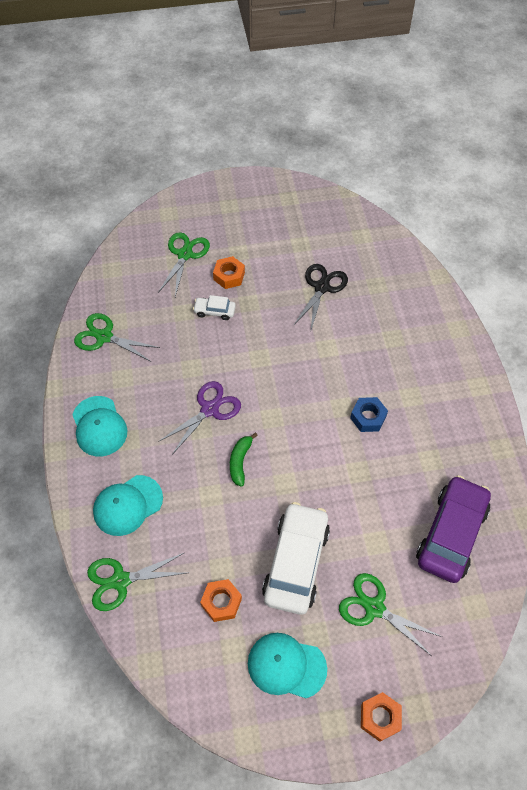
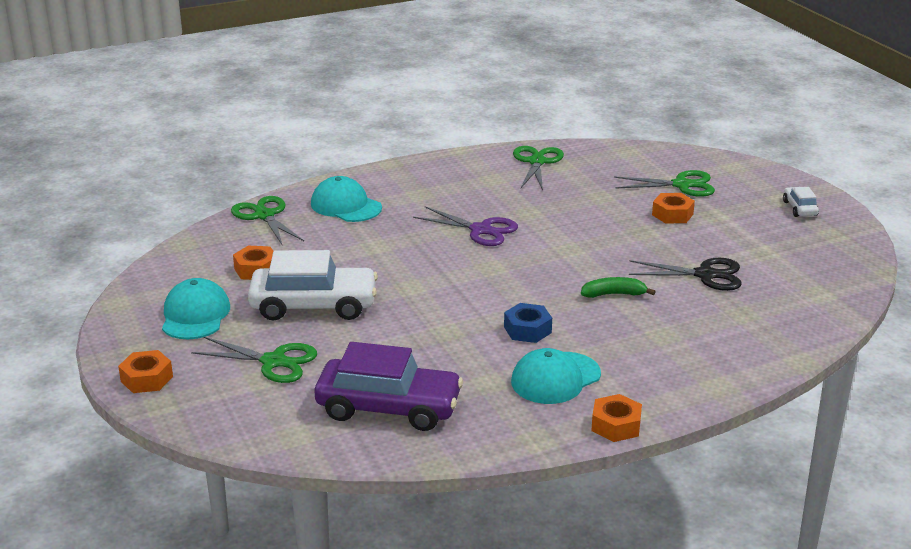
camera: 75 degrees right, 30 degrees down
(99, 426) = (428, 177): turquoise cap -> turquoise cap (555, 378)
(214, 311) = (614, 213): white car -> white car (799, 208)
(240, 461) = (424, 256): green banana -> green banana (613, 294)
(374, 608) = (273, 362): green scissors -> green scissors turned 90 degrees clockwise
(492, 399) = (616, 425): none -> orange nut

